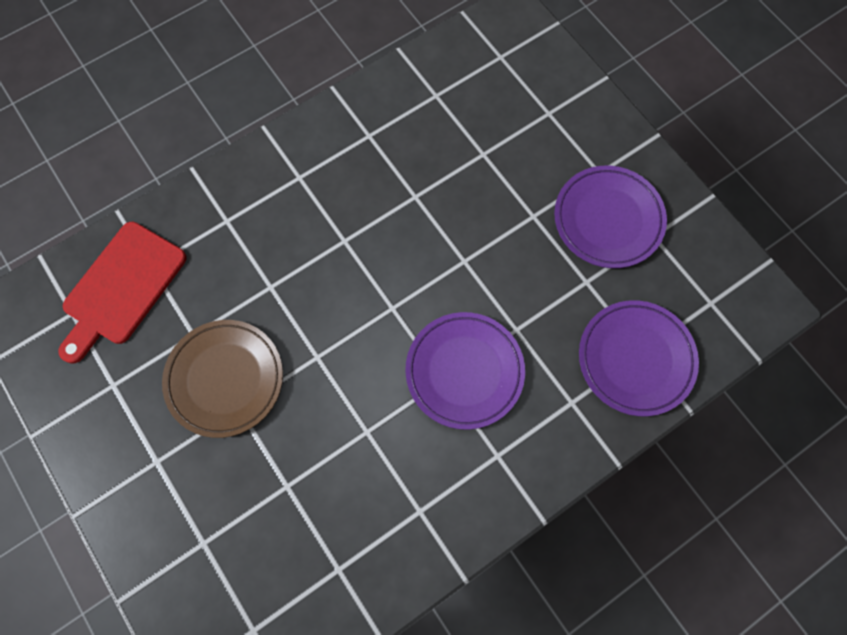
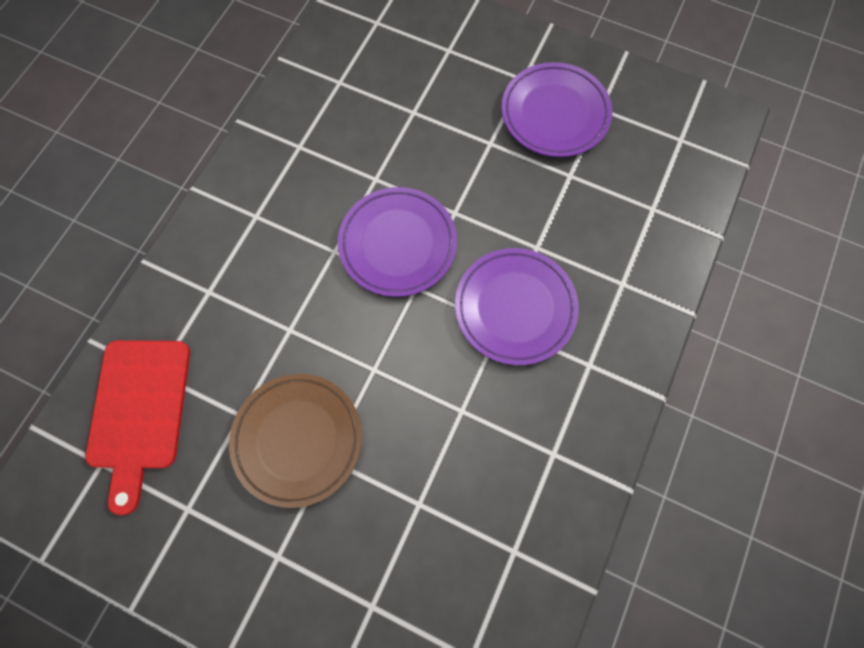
camera: 30 degrees left, 0 degrees up
(635, 359) = (651, 218): purple plate -> purple plate (398, 244)

